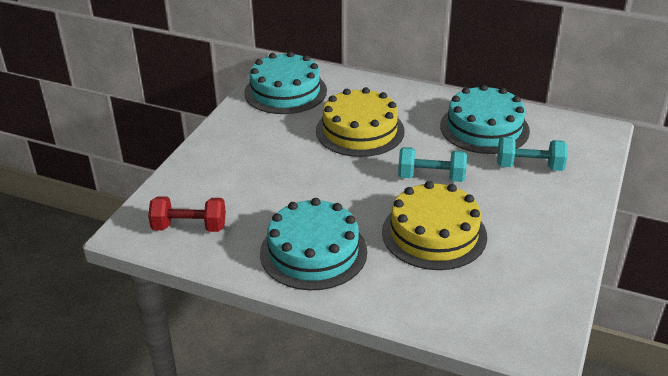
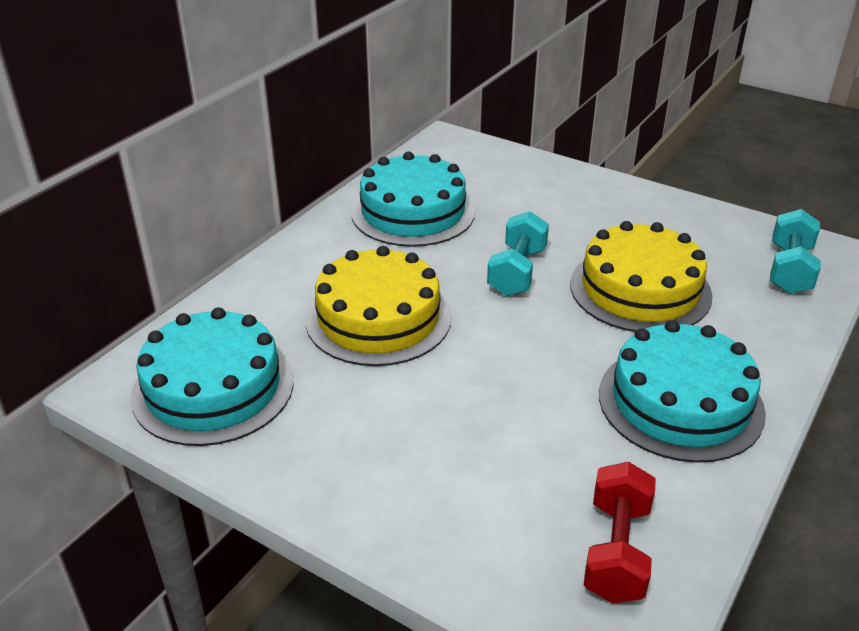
camera: 80 degrees left, 0 degrees up
(529, 166) = (509, 197): turquoise dumbbell -> turquoise dumbbell (789, 270)

